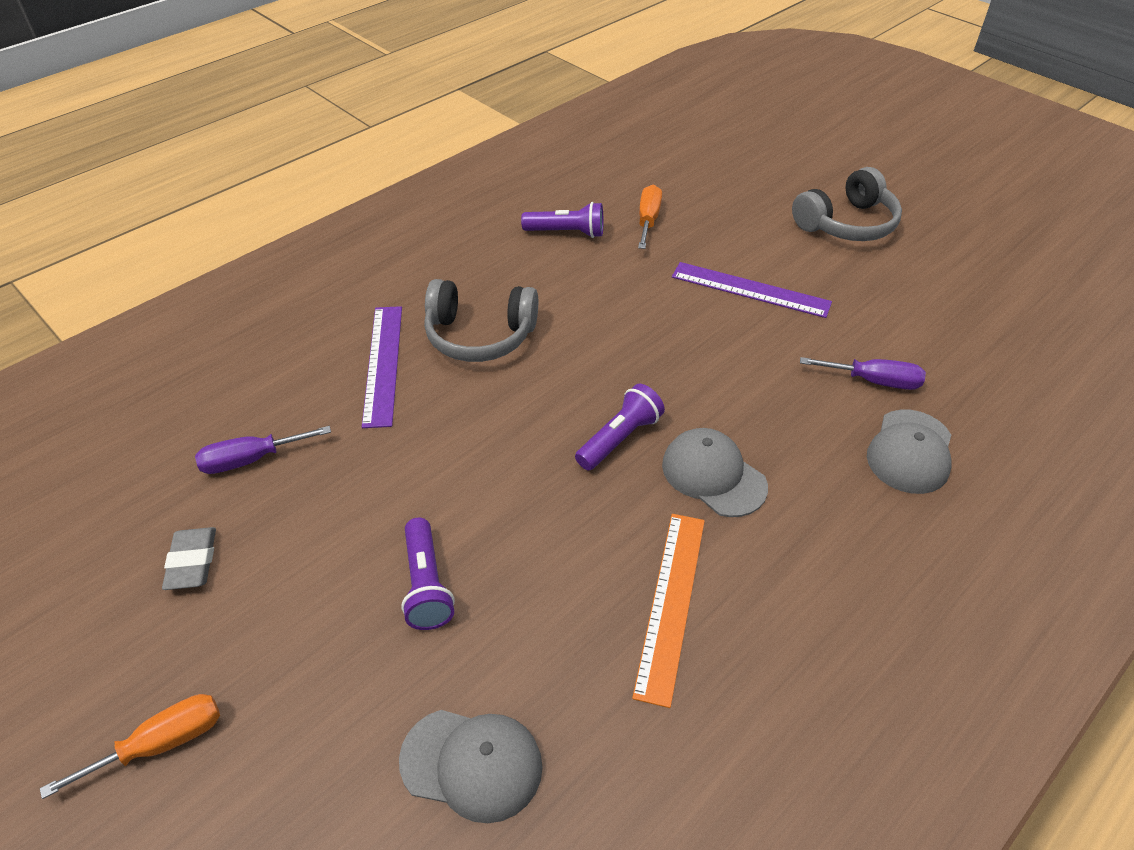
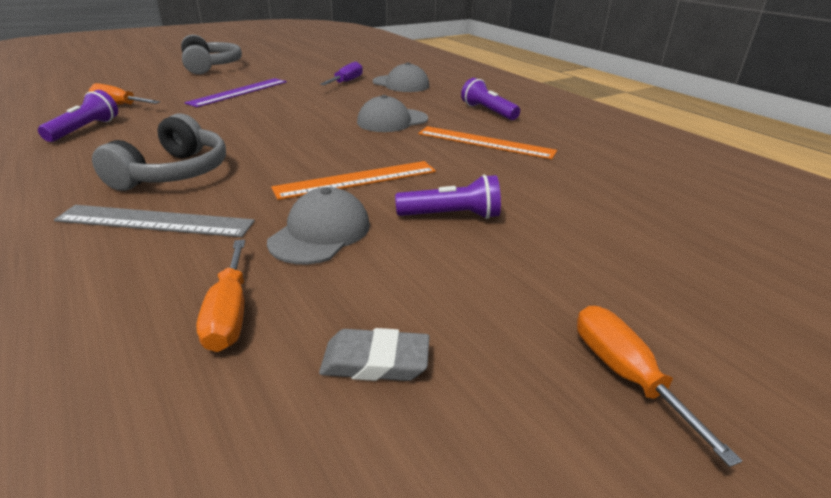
camera: 80 degrees left, 15 degrees down
(251, 459) = (229, 314): purple screwdriver -> orange screwdriver
(383, 364) = (155, 221): purple ruler -> grey ruler
(472, 763) = (605, 209): grey cap -> grey cap (320, 233)
(500, 480) = (357, 180): none -> orange ruler
(619, 438) = (343, 139): purple flashlight -> purple flashlight (488, 111)

